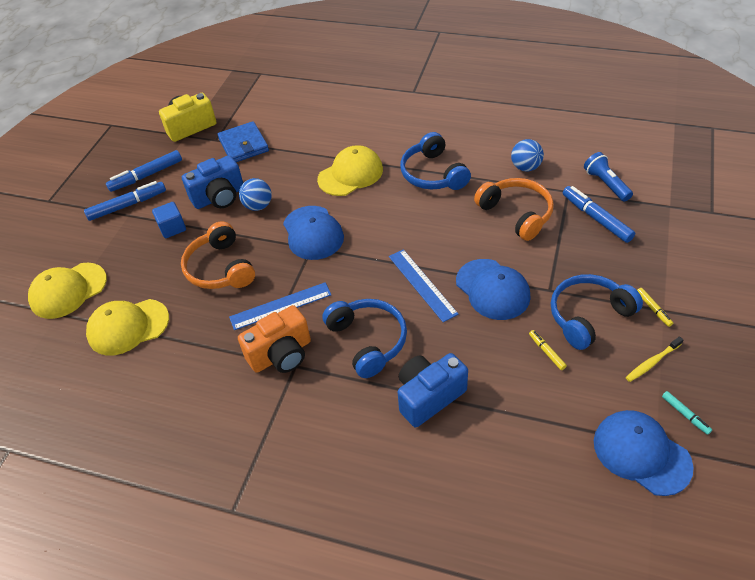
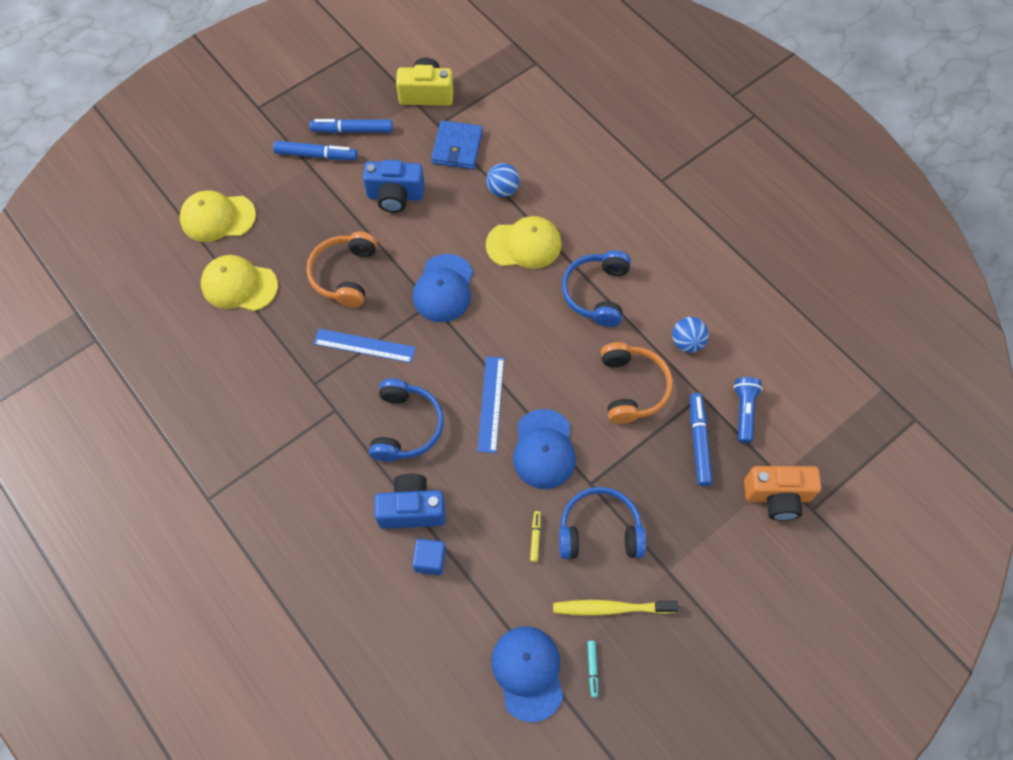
camera: 30 degrees right, 15 degrees up
(172, 228) = (335, 205): blue cube -> blue cube (430, 560)
(258, 206) = (420, 228): blue ball -> blue ball (502, 190)
(281, 354) = (332, 392): orange camera -> orange camera (777, 496)
(652, 362) = (611, 608): yellow toothbrush -> yellow toothbrush, size x1.64
(653, 309) = (660, 563): yellow marker -> none

